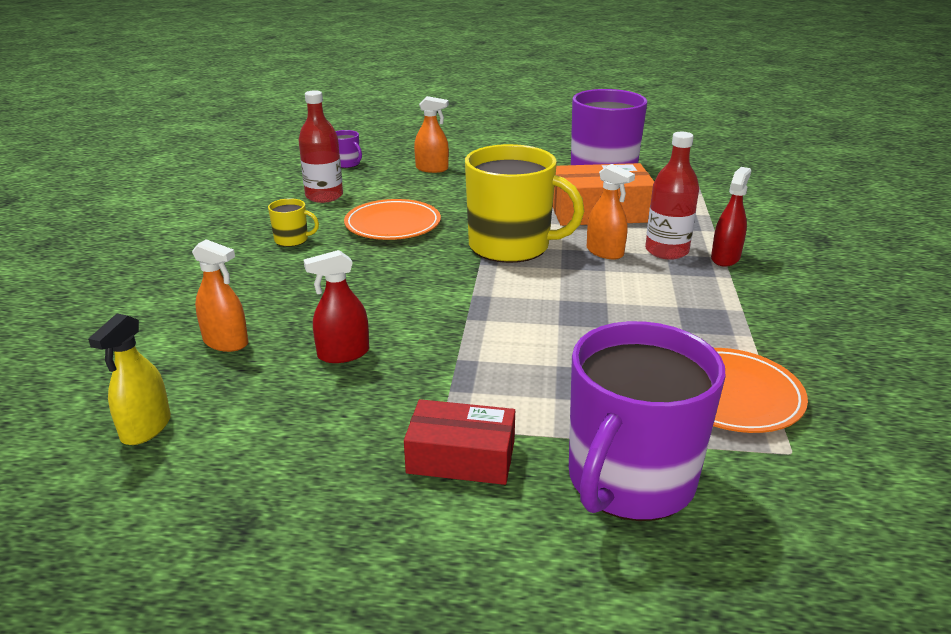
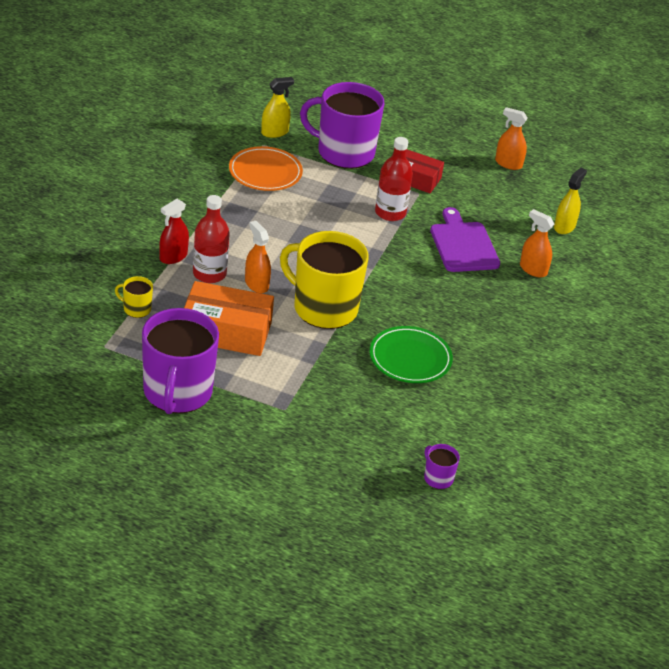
camera: 170 degrees left, 10 degrees up
(292, 240) = (495, 359): yellow mug -> yellow mug (136, 309)
(324, 196) = (466, 418): red bottle -> red bottle (390, 213)
(343, 354) = (463, 245): red spray bottle -> purple cutting board
(393, 224) = (410, 358): orange plate -> green plate
(432, 169) = (349, 443): orange spray bottle -> orange spray bottle (508, 164)
(629, 480) = (344, 152): purple mug -> purple mug turned 120 degrees counterclockwise
(800, 490) = (274, 132): none -> yellow spray bottle

